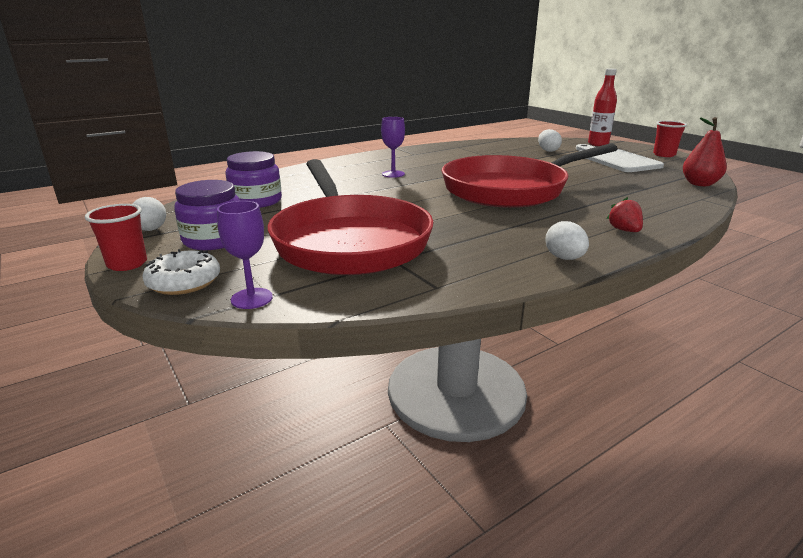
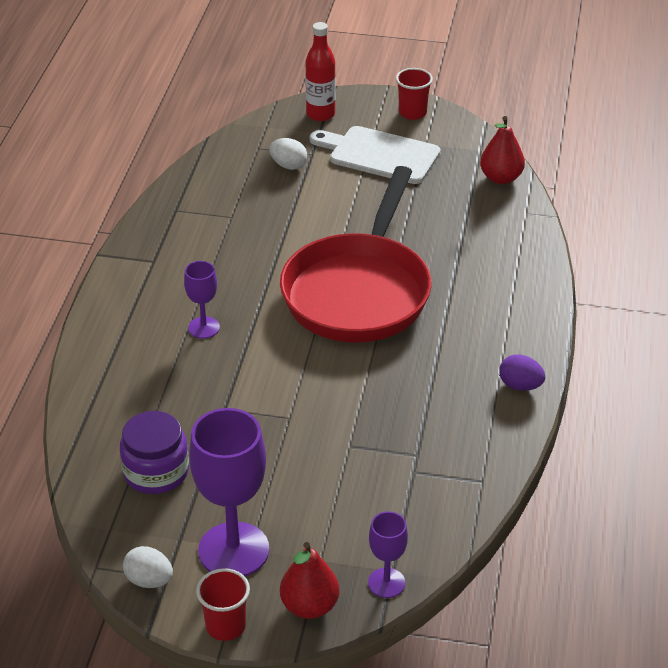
camera: 45 degrees left, 15 degrees up
(184, 282) = (309, 606): white donut -> red pear
(214, 240) = (233, 550): purple jar -> purple goblet
(349, 241) = (344, 472): red pan -> none
(564, 258) = (520, 386): white egg -> purple egg
(624, 230) = (520, 313): red strawberry -> none

